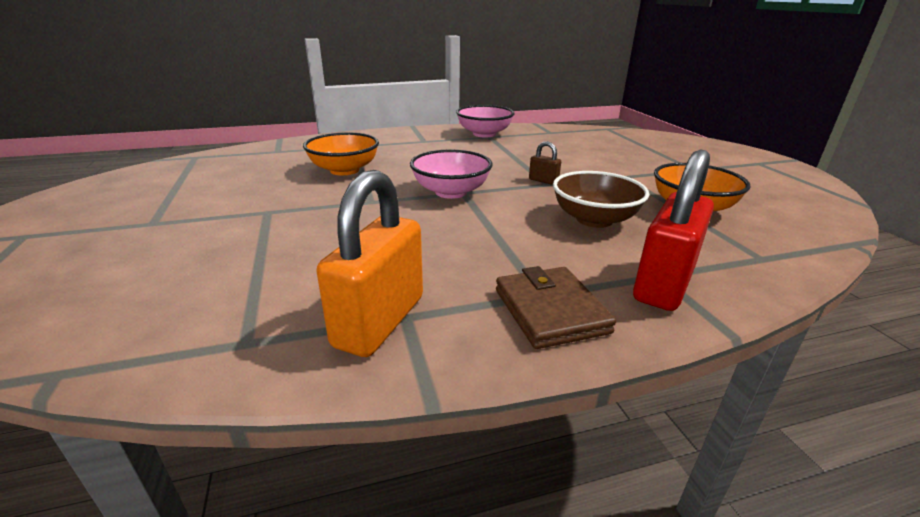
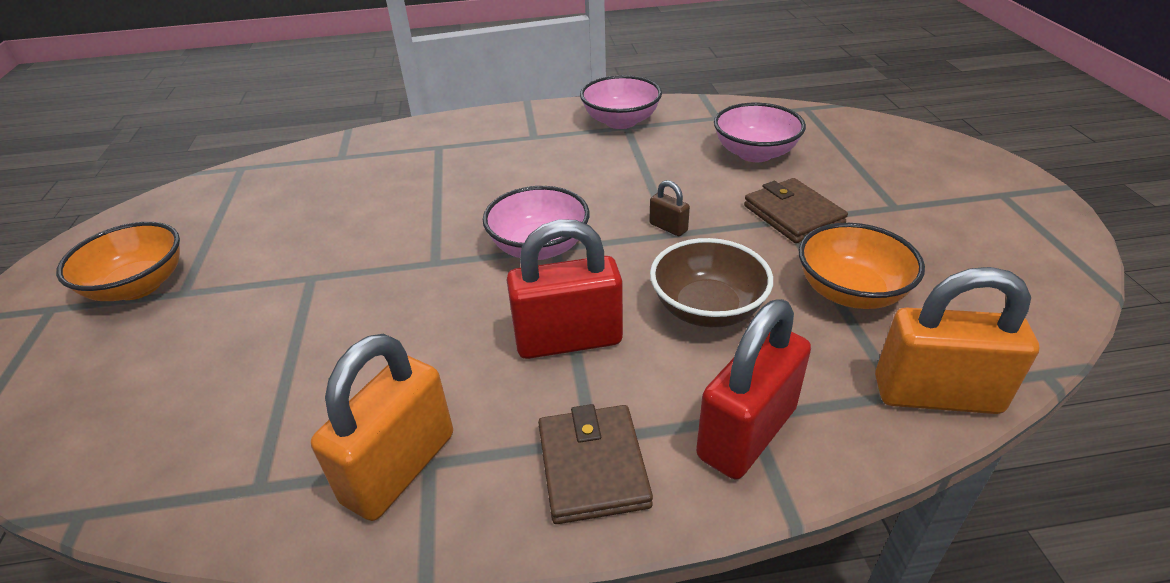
camera: 10 degrees right, 10 degrees up
(344, 170) = (416, 199): orange bowl -> orange bowl (138, 286)
(495, 239) = (568, 340): none -> red padlock
(585, 147) = (755, 153): none -> pink bowl
(628, 173) = (793, 215): none -> brown wallet
(787, 257) = (936, 395): none -> orange padlock

